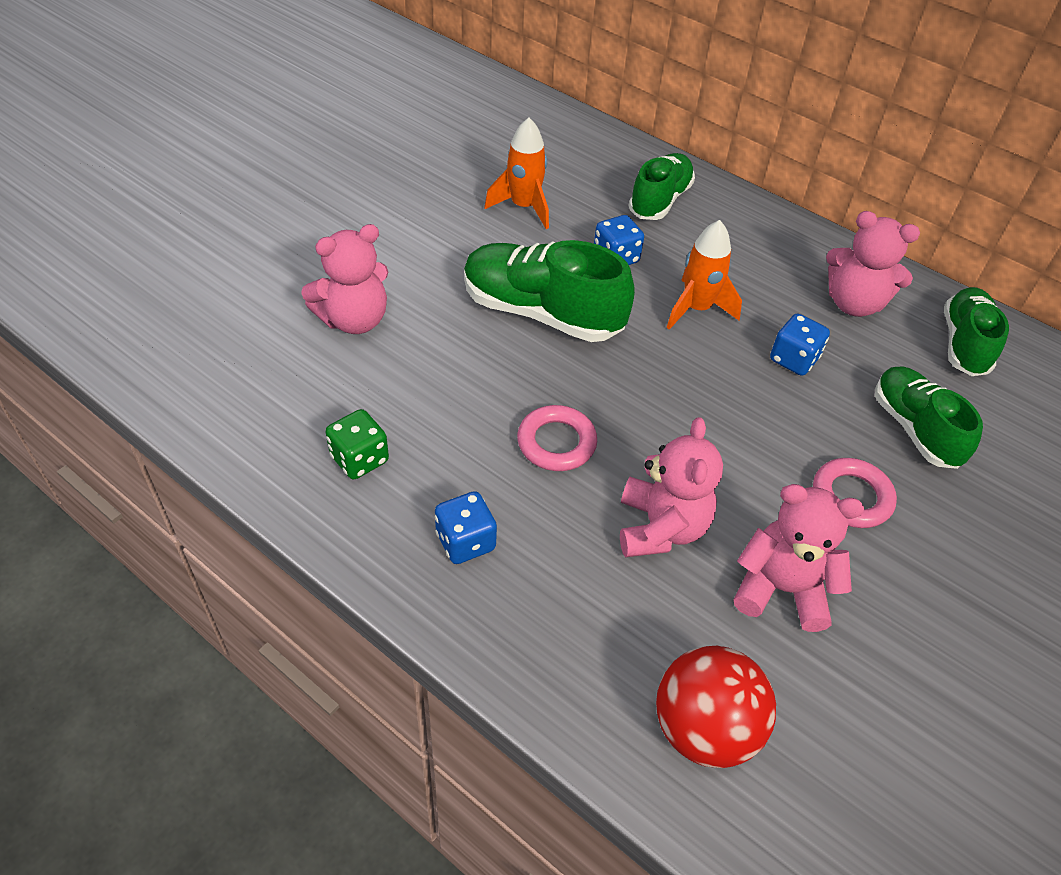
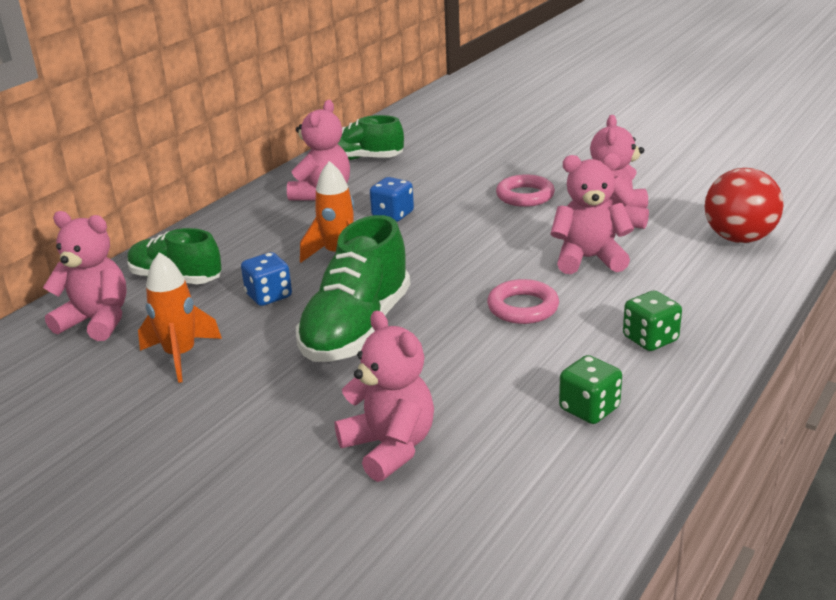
camera: 90 degrees left, 20 degrees down
(465, 541) = (650, 339): blue dice -> green dice
(590, 161) = (97, 321): none -> pink teddy bear
(914, 429) = (452, 176): green shoe -> none

